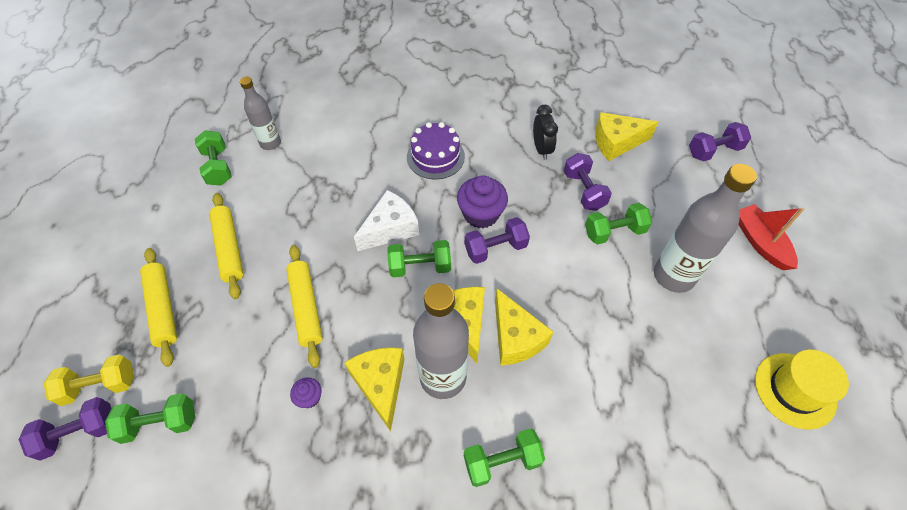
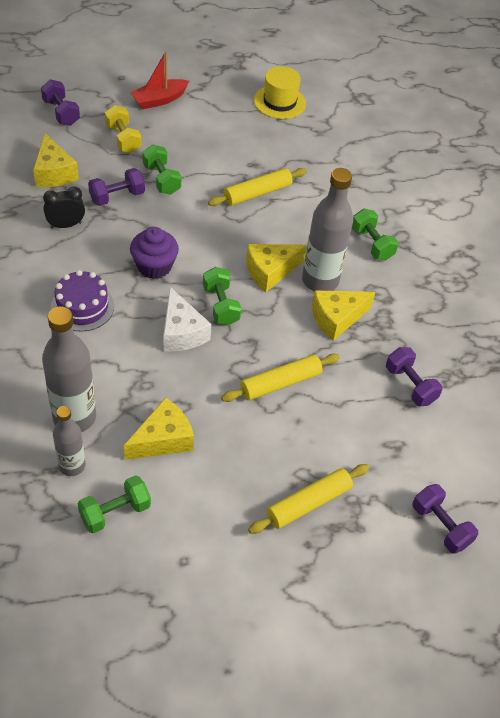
camera: 105 degrees left, 5 degrees down
(100, 386) = (396, 527): yellow dumbbell -> yellow dumbbell (123, 139)
(160, 423) = (413, 465): green dumbbell -> none
(229, 248) = (228, 465): yellow rolling pin -> yellow rolling pin (257, 193)
(309, 397) = (360, 363): purple cupcake -> none
(390, 229) = (181, 332): white cheese -> white cheese turned 150 degrees counterclockwise
(495, 248) = (192, 254): purple dumbbell -> purple dumbbell (410, 385)
(515, 338) = (275, 239): yellow cheese -> yellow cheese (163, 439)
(673, 276) = (199, 148): grey bottle -> grey bottle (74, 417)

